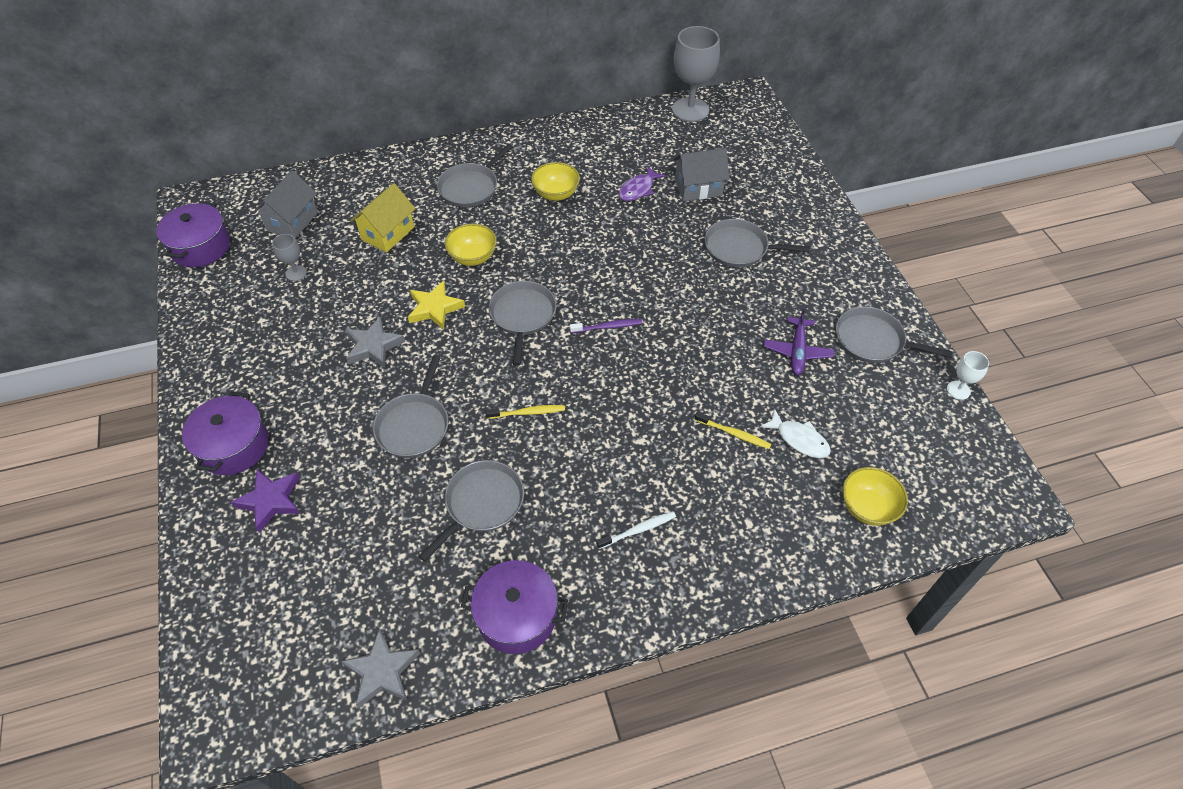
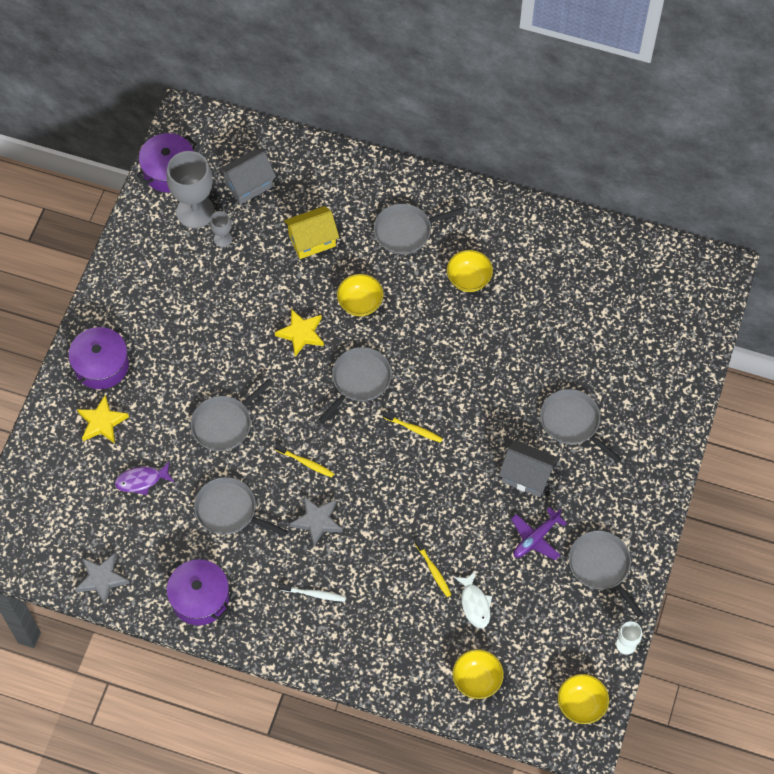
camera: 35 degrees right, 10 degrees up
(270, 501) = (102, 422): purple star -> yellow star
(373, 346) = (238, 340): grey star -> grey star (317, 521)
(481, 504) = (229, 510): grey pan -> grey pan turned 135 degrees counterclockwise
(607, 327) = (413, 429): purple toothbrush -> yellow toothbrush
(638, 189) = (539, 315): purple fish -> purple fish (141, 480)
(690, 110) = (655, 255): grey goblet -> grey goblet (195, 211)
(698, 188) = (590, 344): grey house -> grey house (526, 476)
(977, 466) = (581, 704): none -> yellow bowl

